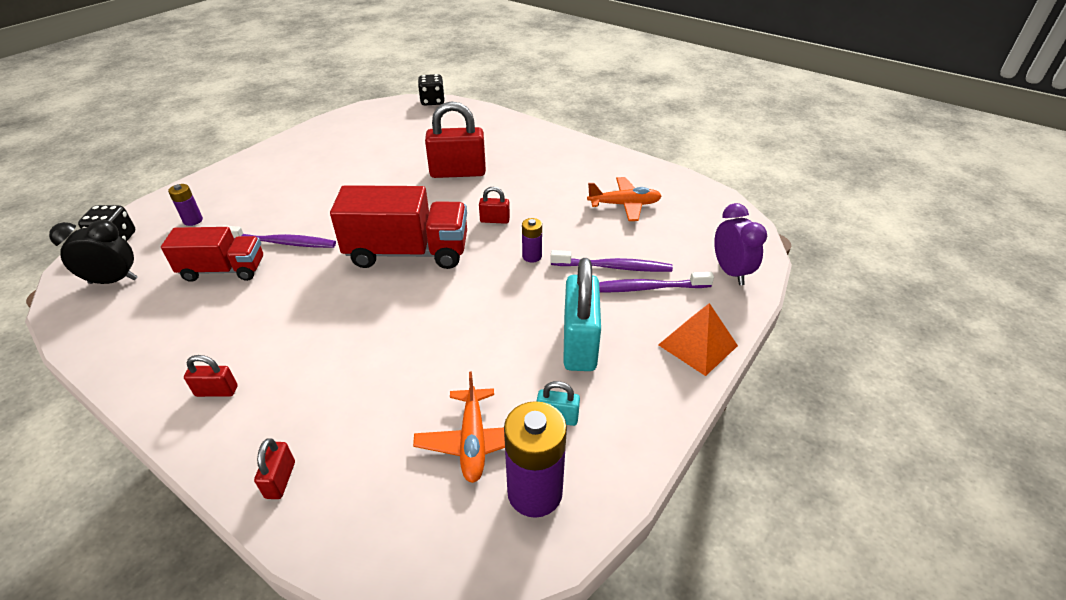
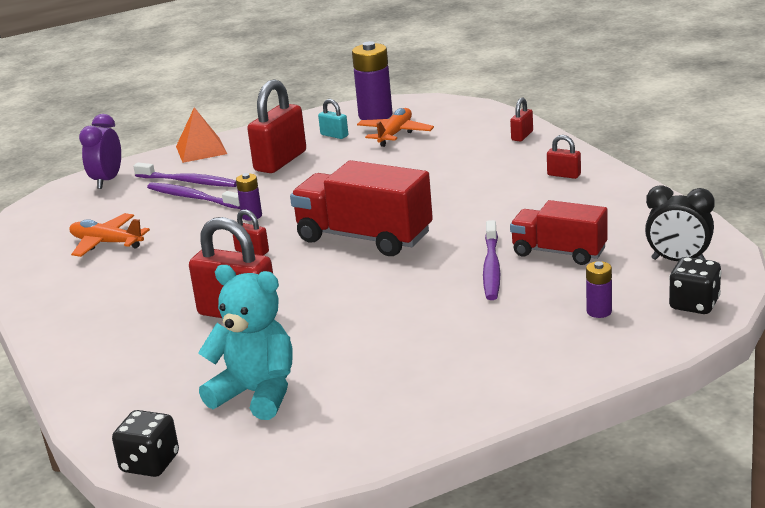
camera: 150 degrees left, 15 degrees down
(282, 243) = (491, 268): purple toothbrush -> purple toothbrush turned 120 degrees counterclockwise
(404, 134) = (257, 394): none -> turquoise teddy bear
(579, 344) = (280, 161): turquoise padlock -> red padlock

